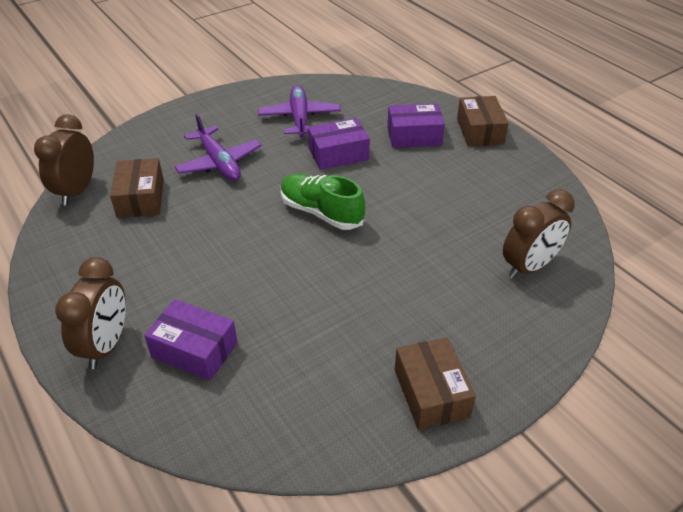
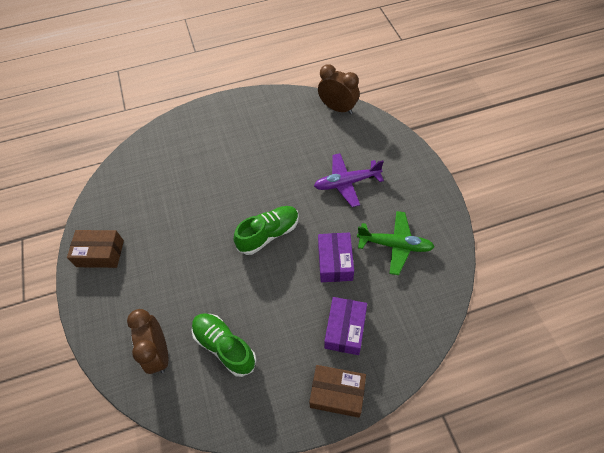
camera: 110 degrees right, 15 degrees up
(106, 345) = (204, 121): brown clock -> none
(140, 198) = (319, 138): brown box -> none
(194, 350) = (184, 155): purple box -> none
(299, 118) = (395, 245): purple plane -> green plane
(485, 214) = (224, 346): none -> green shoe

